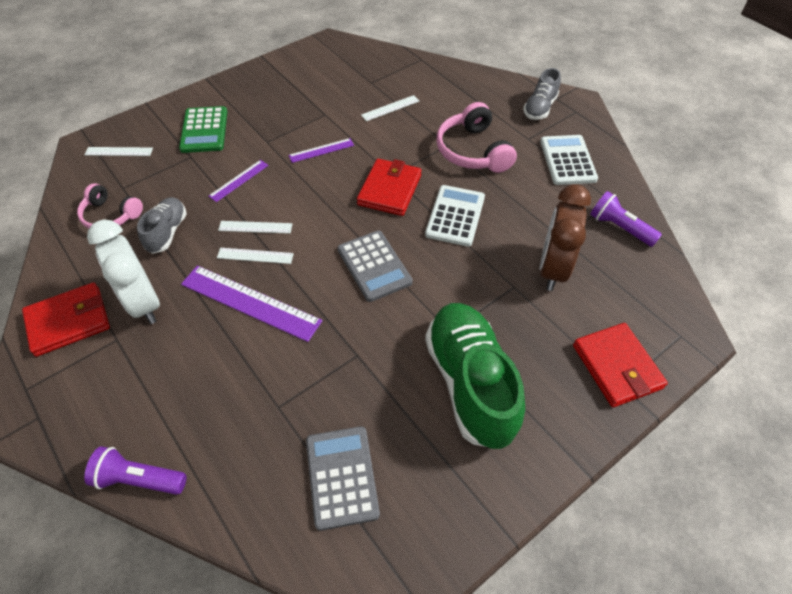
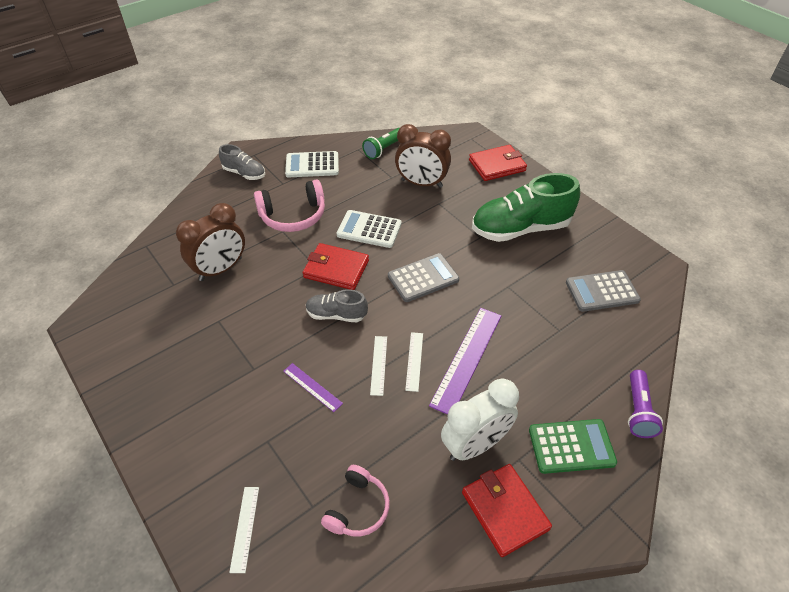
camera: 90 degrees left, 5 degrees down
(167, 232) = (384, 442): grey shoe -> grey shoe (336, 315)
(204, 130) = (222, 434): green calculator -> green calculator (571, 446)
(321, 150) = (275, 320): purple ruler -> none
(390, 108) = (221, 269): white ruler -> brown clock
(619, 228) = (383, 149): purple flashlight -> green flashlight

